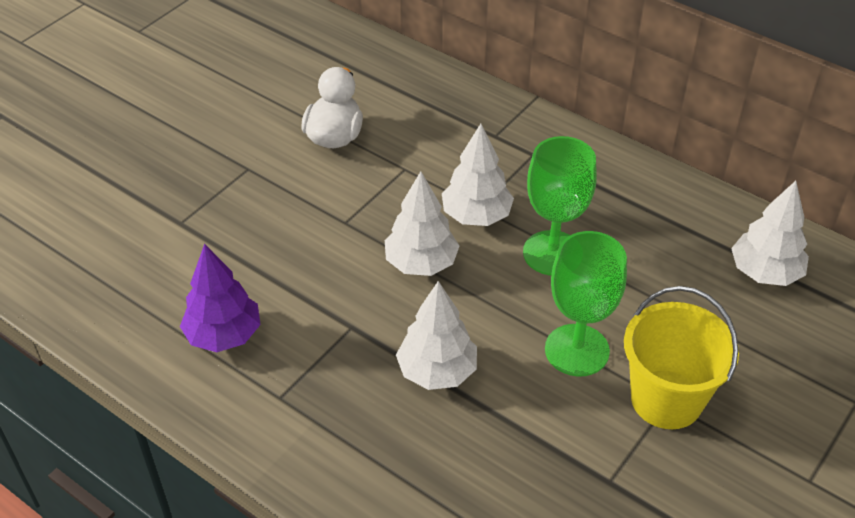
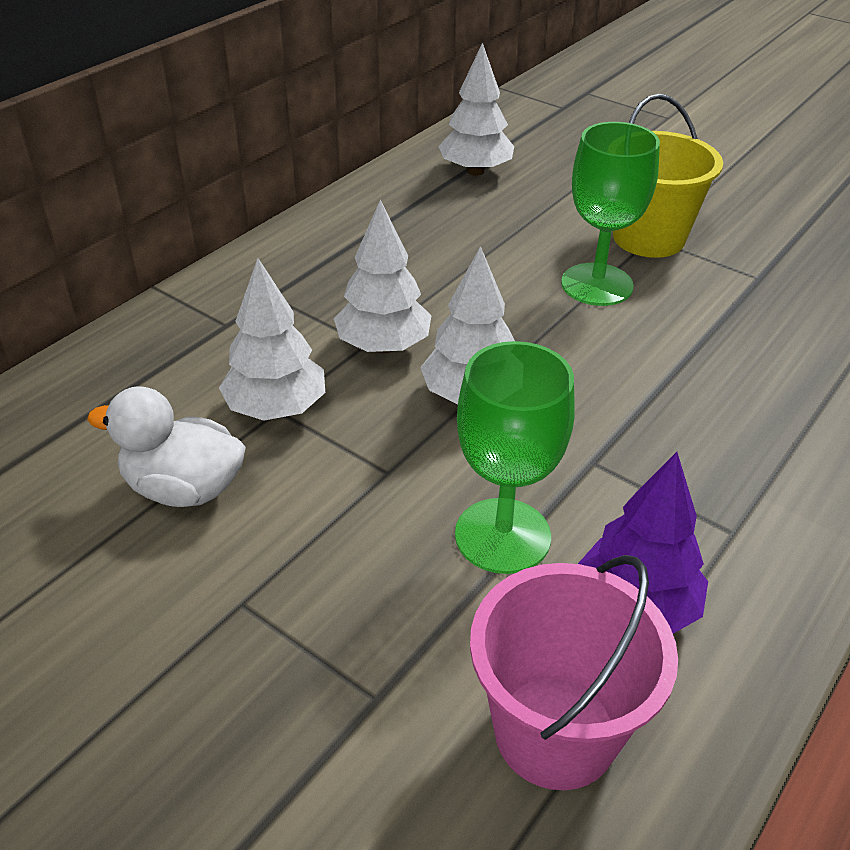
camera: 90 degrees left, 5 degrees down
(147, 292) = (555, 731): none -> pink bucket
(437, 372) = (652, 386): white tree -> white tree (276, 409)
(552, 253) = (450, 291): green goblet -> green goblet (502, 535)

